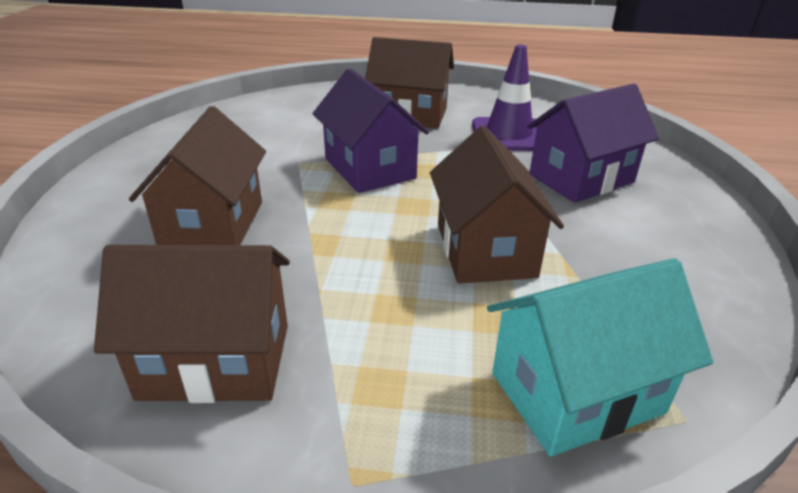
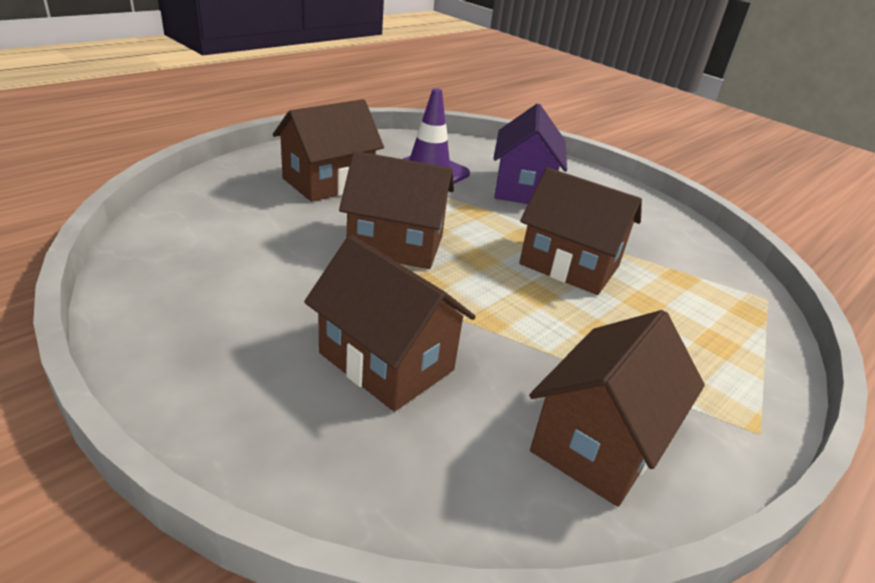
camera: 55 degrees left, 0 degrees up
(369, 168) = (395, 245): purple house -> brown house
(576, 393) = (730, 316): turquoise house -> none

